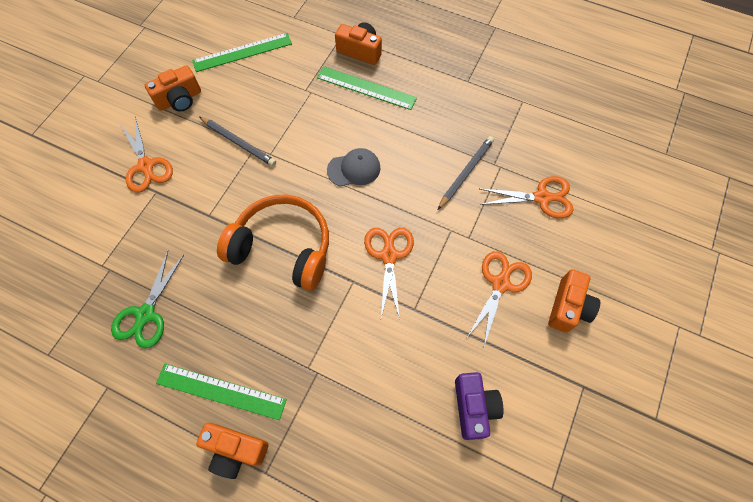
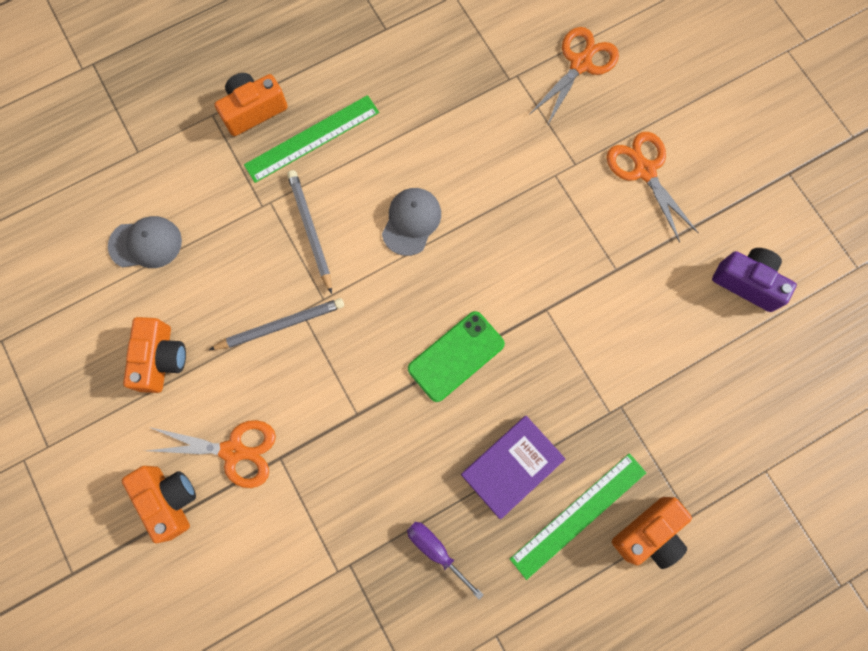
camera: 55 degrees left, 10 degrees up
(146, 314) = (436, 550): green scissors -> purple screwdriver
(229, 326) = (511, 467): none -> purple book
(242, 52) = (146, 243): green ruler -> grey cap
(283, 247) = (456, 356): orange headphones -> green phone
(389, 255) = (541, 254): orange scissors -> none
(466, 173) = (499, 113): grey pencil -> grey pencil (310, 230)
(568, 307) = (708, 128): orange camera -> orange camera (169, 499)

